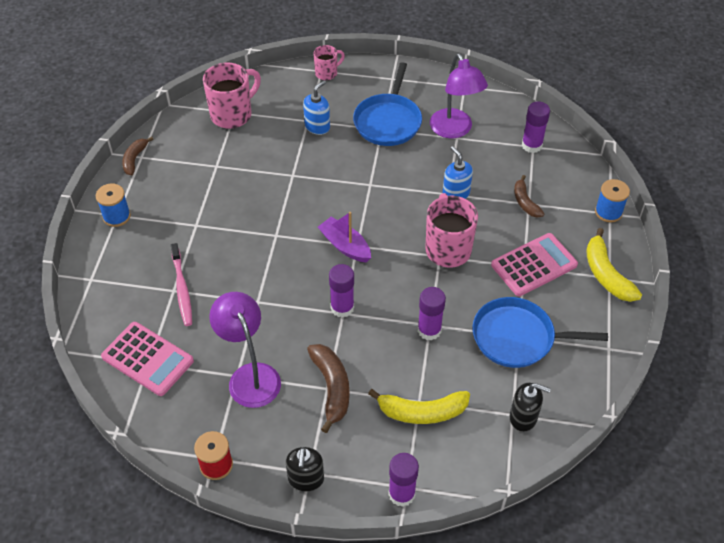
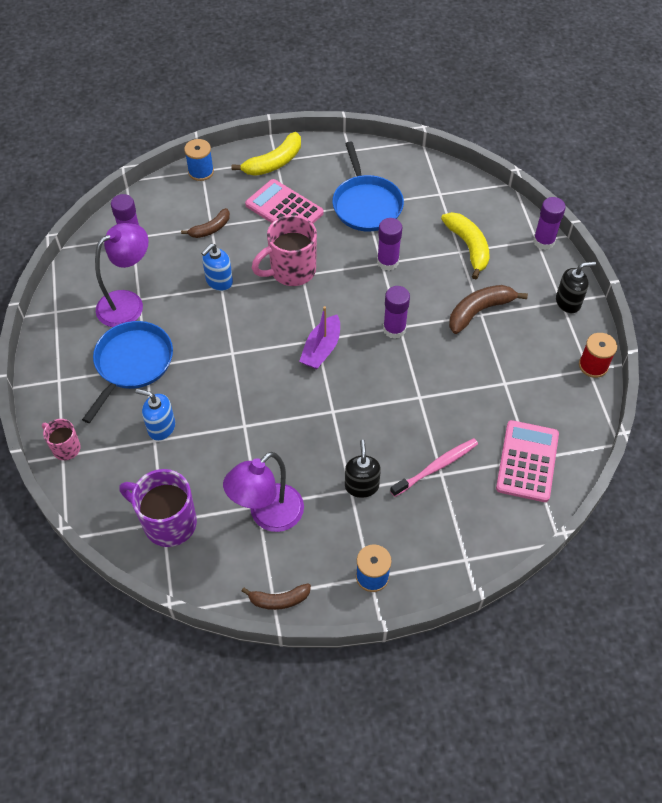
camera: 110 degrees left, 5 degrees up
(232, 114) = (168, 522): pink mug -> purple mug
(250, 376) = (500, 373): purple lamp -> purple lamp (268, 516)
(388, 121) = (132, 364): blue pan -> blue pan turned 60 degrees counterclockwise
(523, 417) = (439, 187): black soap dispenser -> black soap dispenser (361, 486)

